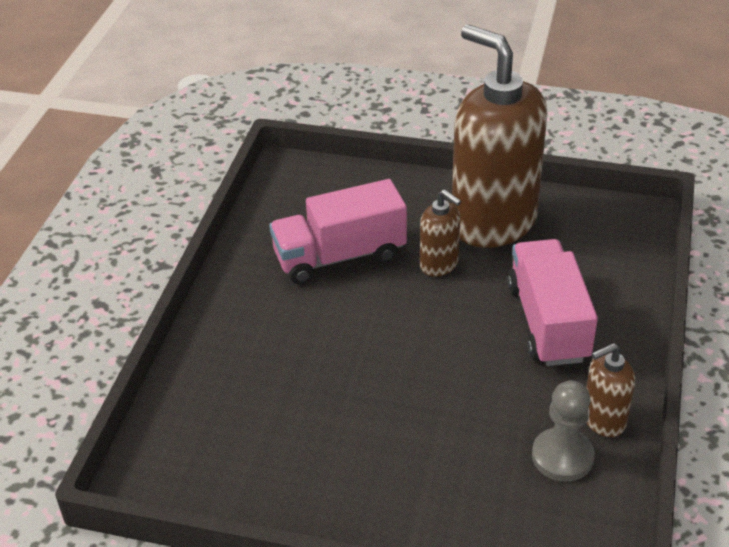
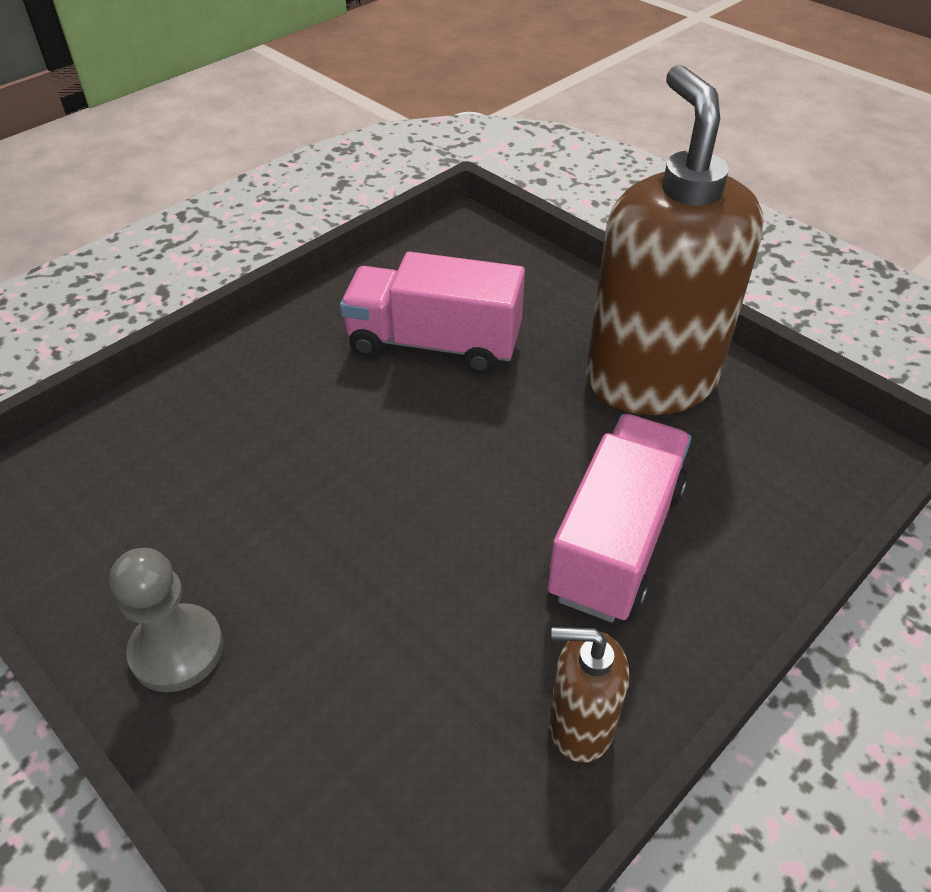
camera: 30 degrees right, 5 degrees up
(439, 264) = (539, 403): brown soap dispenser -> none
(562, 456) = (477, 748): grey pawn -> grey pawn (177, 650)

